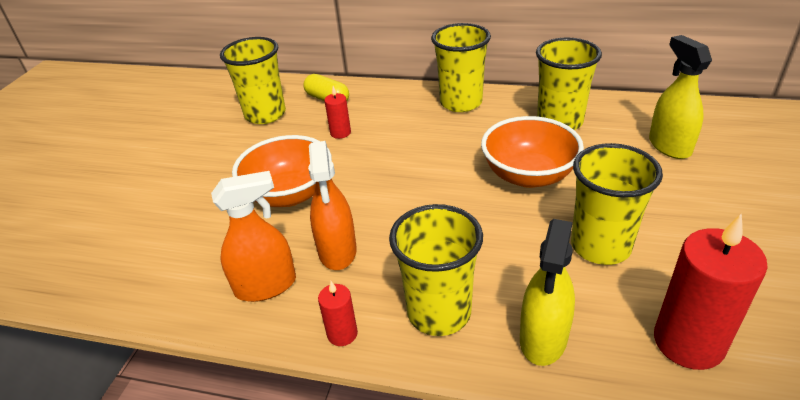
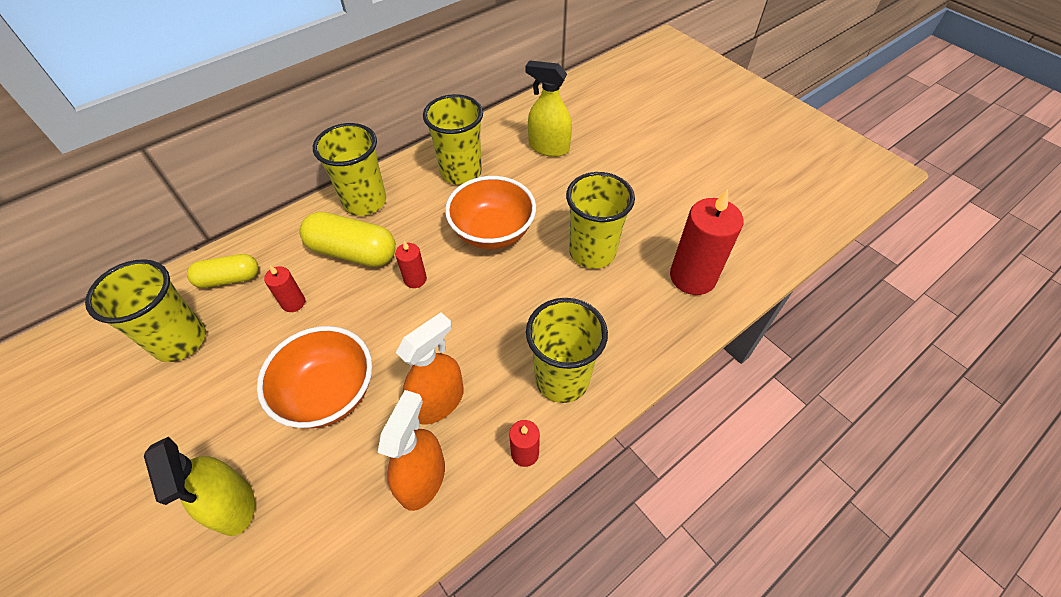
camera: 55 degrees left, 15 degrees up
(337, 251) = (438, 401): orange spray bottle -> orange spray bottle turned 75 degrees counterclockwise
(412, 127) = (353, 252): none -> yellow capsule
(428, 168) = (415, 279): none -> red candle
(543, 338) = (633, 339): yellow spray bottle -> yellow spray bottle (233, 504)

